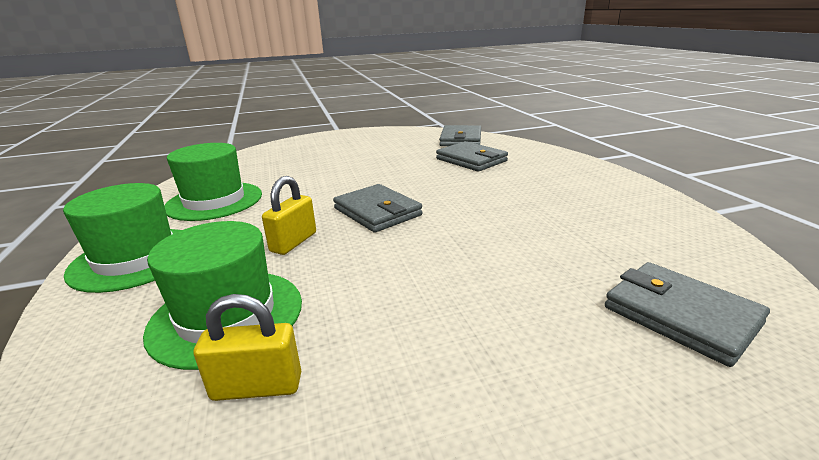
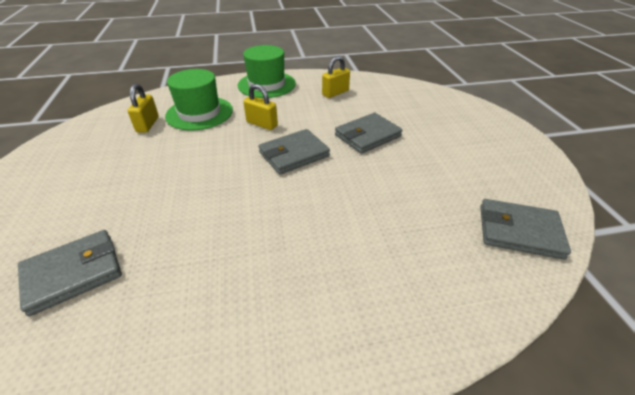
camera: 95 degrees right, 15 degrees up
(214, 201) = (335, 93): green hat -> yellow padlock
(471, 160) = (422, 226): grey wallet -> grey wallet (367, 136)

